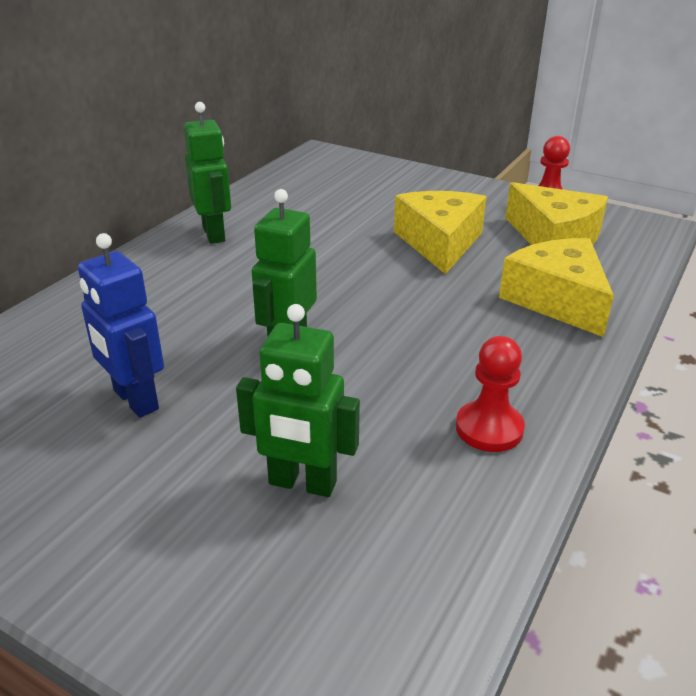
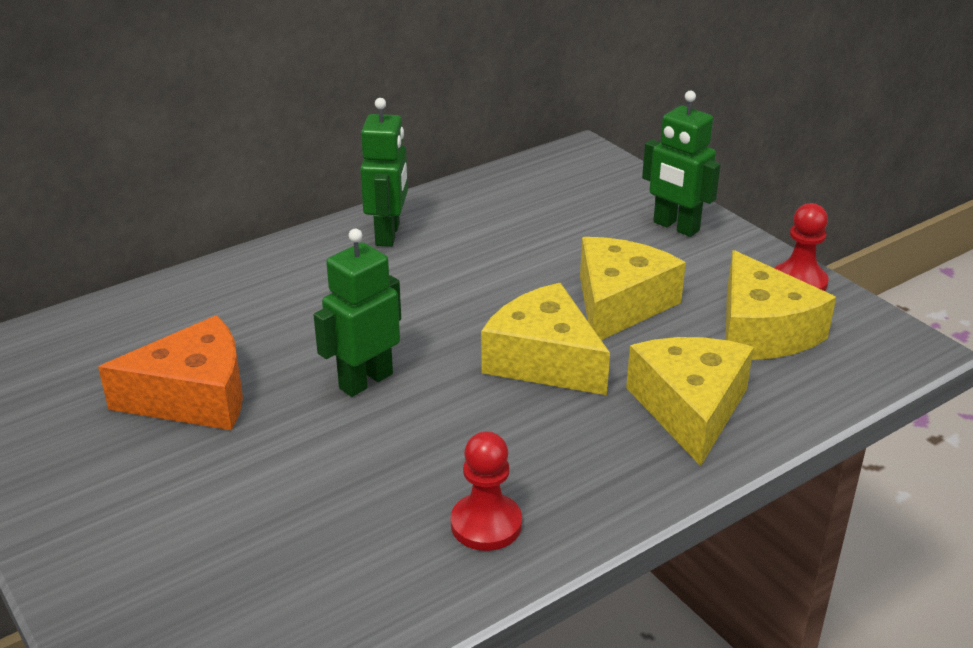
camera: 25 degrees right, 0 degrees up
(135, 400) = (194, 397): blue robot -> orange cheese
(302, 483) = (276, 519): green robot -> green robot (675, 227)
(420, 293) = (544, 360): none -> yellow cheese

